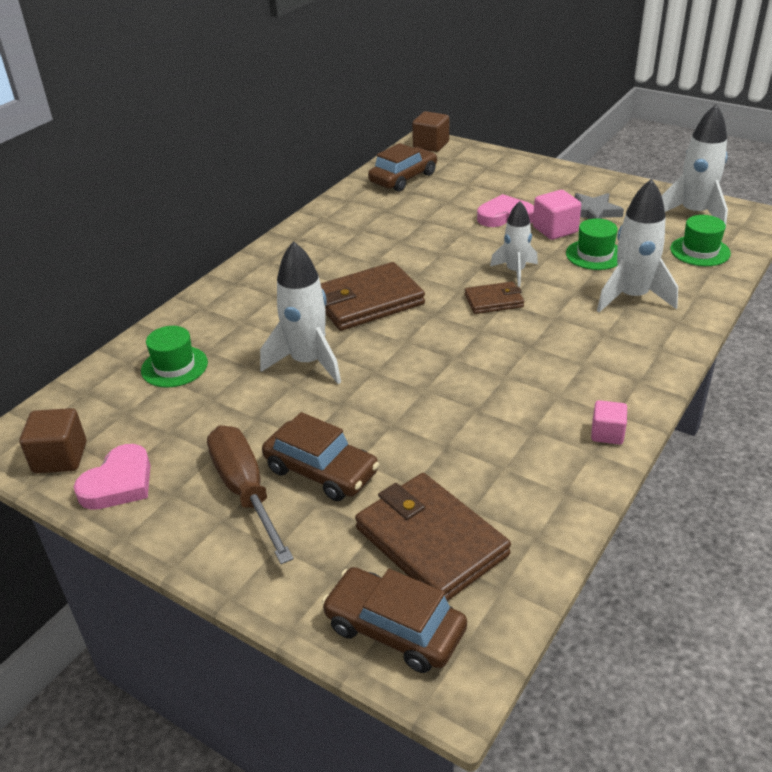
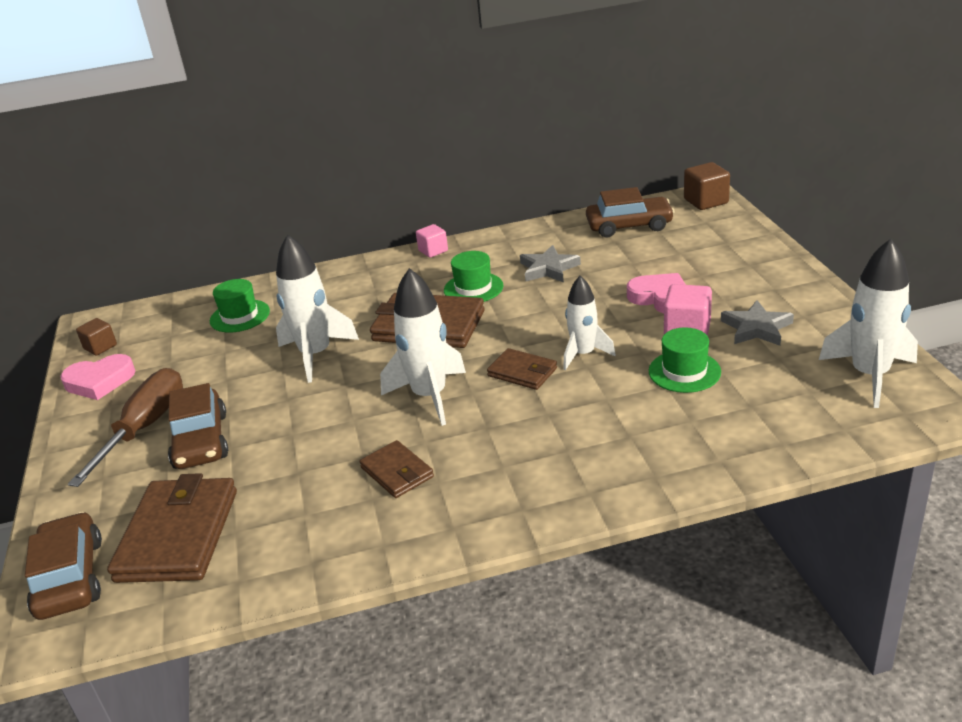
camera: 45 degrees right, 5 degrees down
(60, 457) = (100, 347): brown cube -> brown cube, size x0.66
(393, 227) = (548, 269): none -> grey star
(521, 405) = (397, 472): none -> brown wallet
(607, 434) = (418, 537): pink cube -> pink cube (433, 251)
(632, 297) = (649, 429): white rocket -> white rocket (430, 396)
(700, 251) = (804, 418): green hat -> green hat (473, 288)

